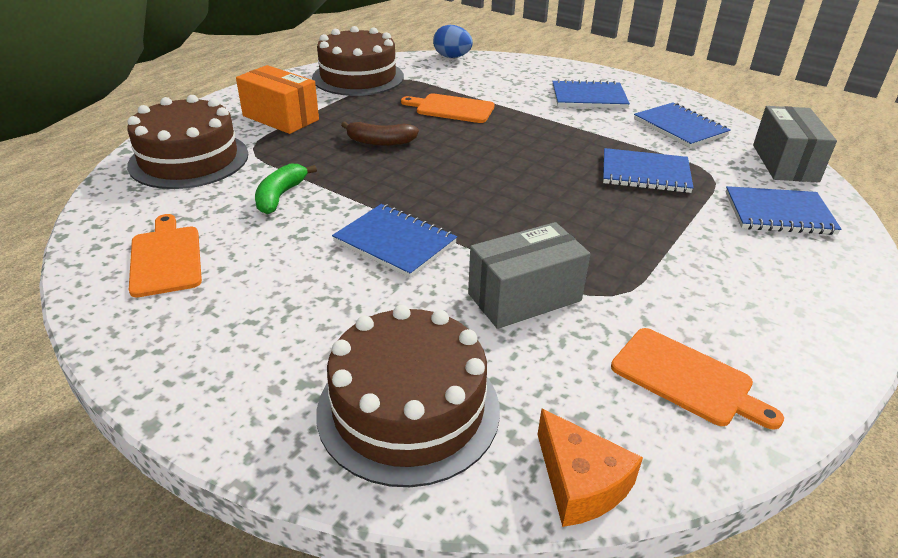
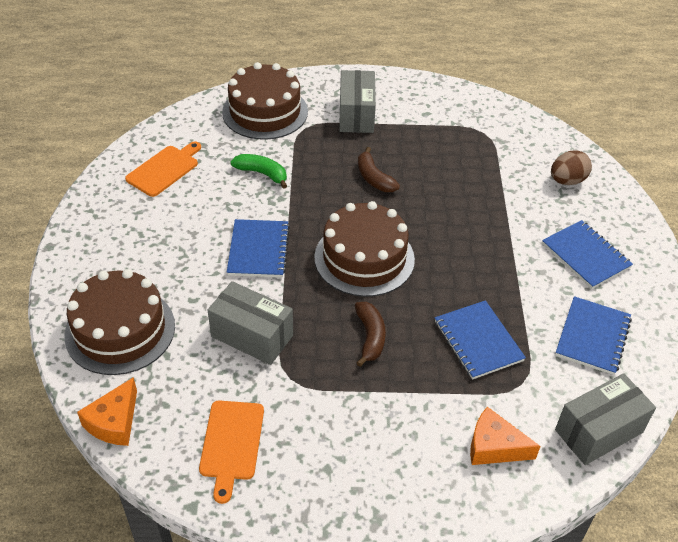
camera: 55 degrees right, 10 degrees up
(280, 118) = (356, 115): orange box -> grey box
(280, 196) = (262, 173): green banana -> green banana turned 45 degrees clockwise
(358, 77) = (461, 113): brown cake -> brown cake (364, 258)
(452, 57) = (564, 140): blue egg -> none
(452, 108) = (467, 187): orange cutting board -> none
(498, 73) = (567, 181): none -> brown egg
(593, 224) = (370, 337): none -> brown banana
(779, 213) = (494, 447): blue notebook -> orange cheese

